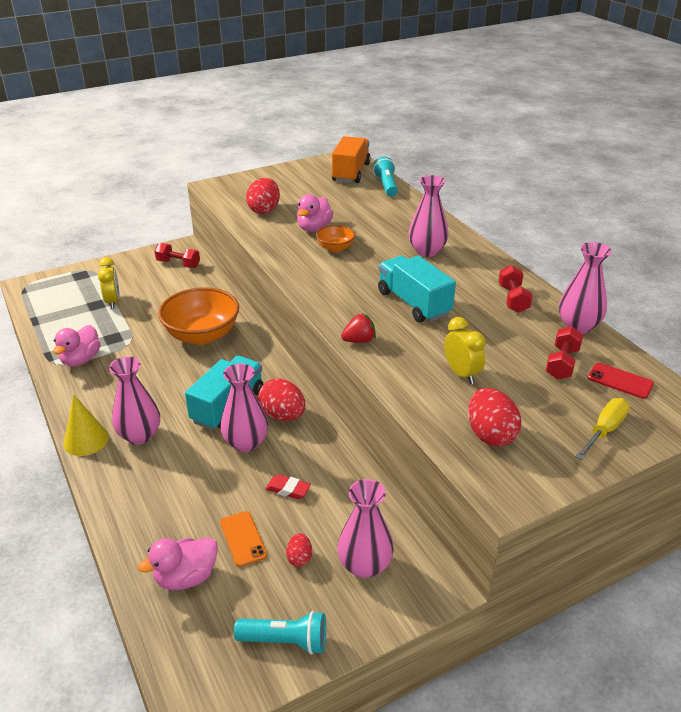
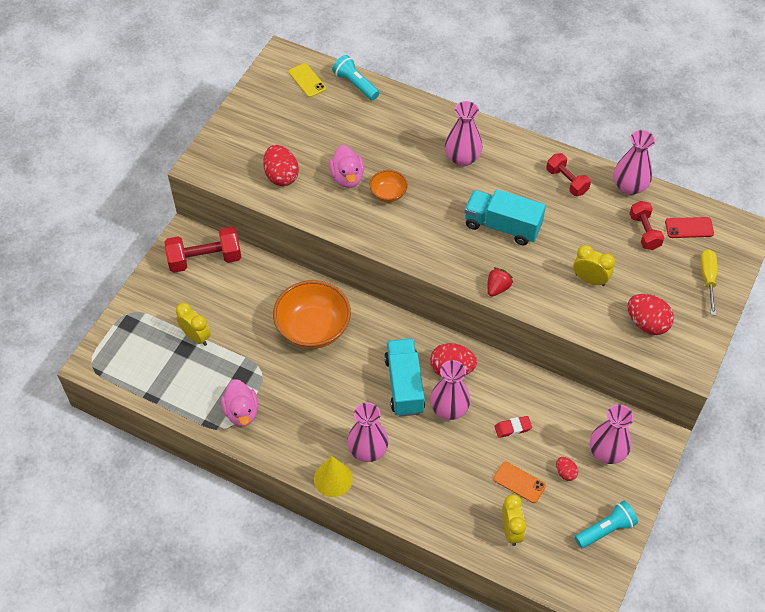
camera: 35 degrees left, 20 degrees up
(178, 264) = (205, 259): red dumbbell -> red dumbbell, size x1.58
(186, 577) = (511, 530): pink duck -> yellow clock
(351, 173) = (307, 80): orange truck -> yellow phone

